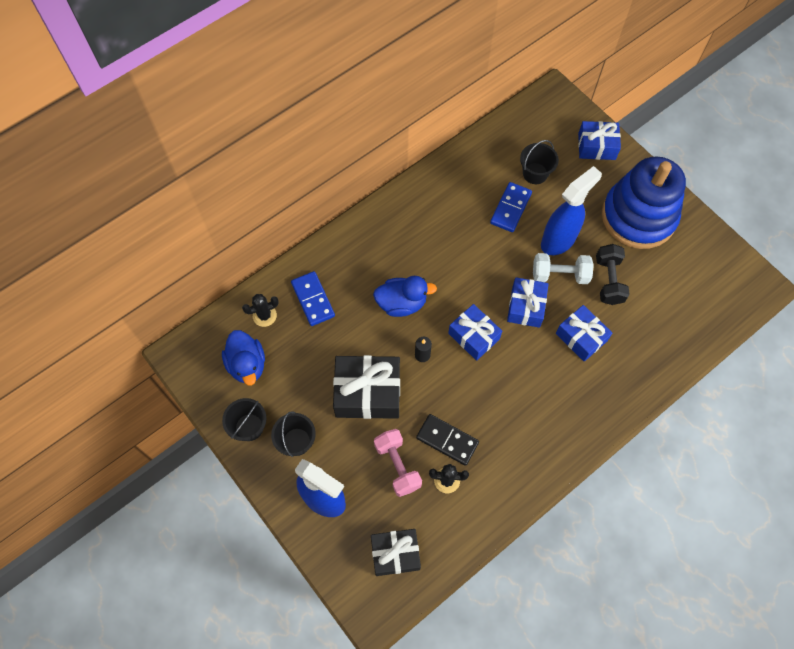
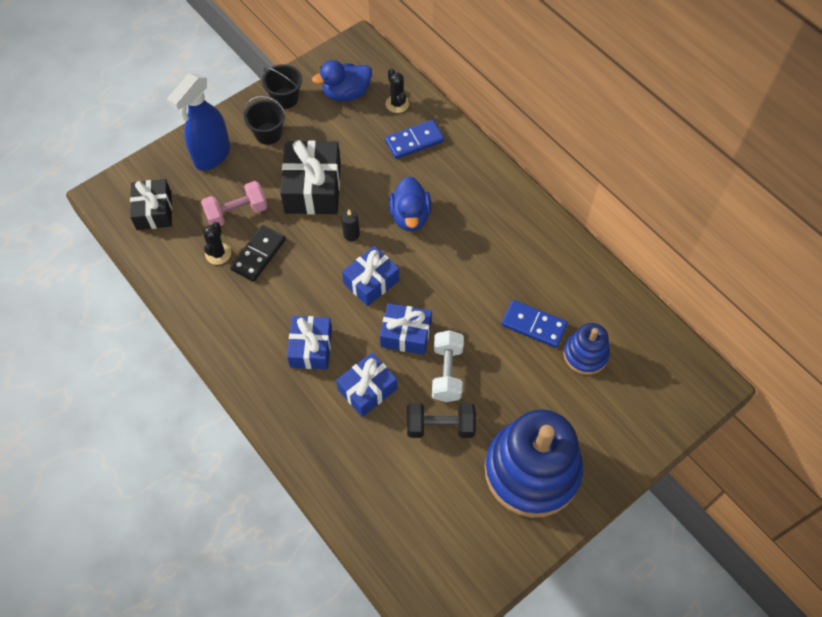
camera: 90 degrees right, 5 degrees down
(535, 173) = (585, 354): black bucket -> blue stacking toy
(558, 240) = (493, 374): blue spray bottle -> none
(596, 146) = (634, 430): blue gift -> blue gift (311, 348)

